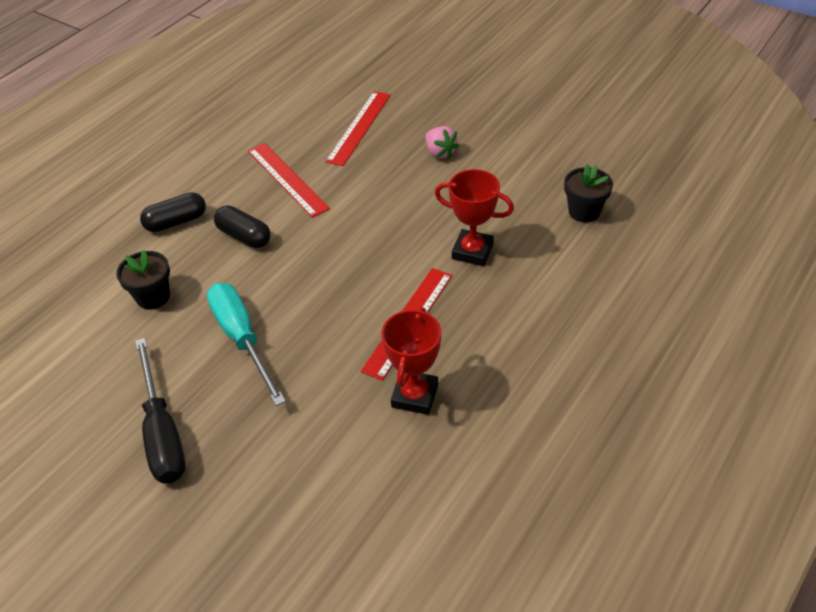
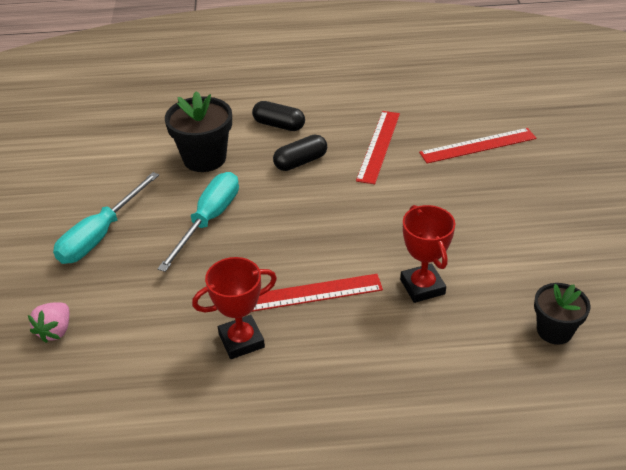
camera: 50 degrees right, 5 degrees down
(153, 297) = (204, 158): black flower pot -> black flower pot, size x1.57
(162, 432) = (101, 235): black screwdriver -> turquoise screwdriver
(244, 236) = (300, 162): black capsule -> black capsule turned 60 degrees clockwise
(440, 153) = (509, 203): pink strawberry -> pink strawberry (55, 331)

